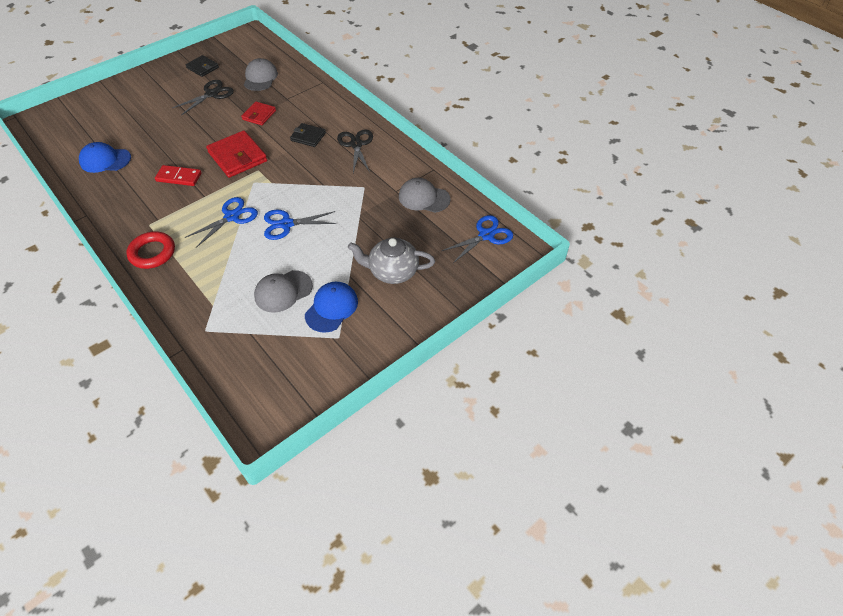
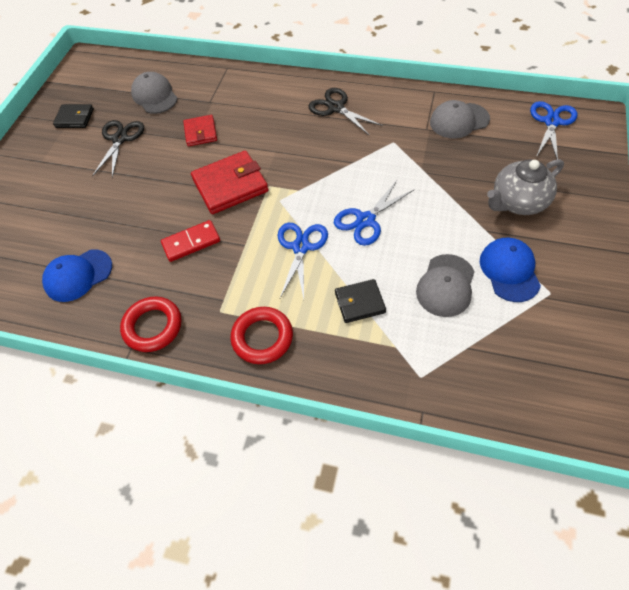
camera: 30 degrees left, 5 degrees up
(108, 211) = (153, 326): none -> red ring
(237, 157) = (230, 185): red wallet -> red wallet turned 45 degrees counterclockwise
(308, 137) = (279, 126): black wallet -> black wallet (359, 302)

